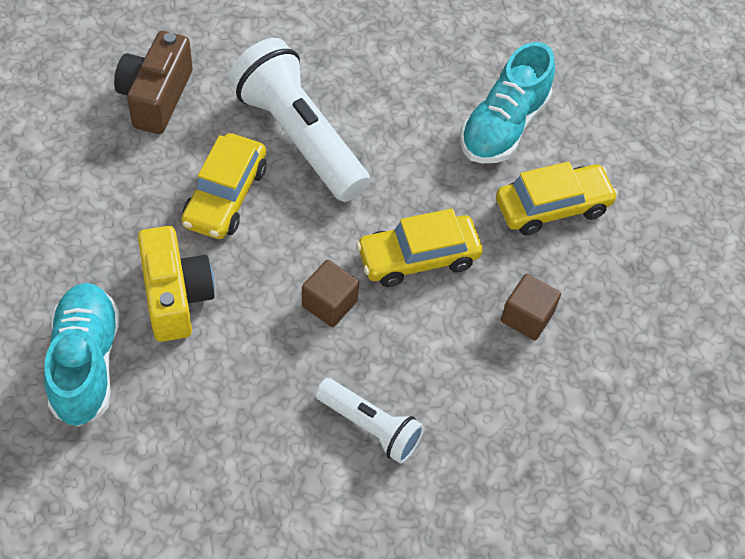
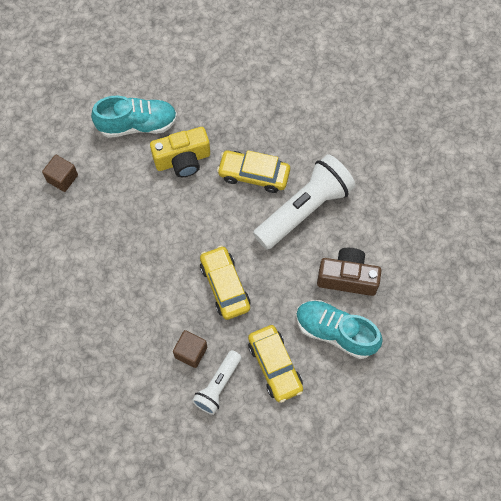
camera: 90 degrees right, 10 degrees up
(156, 97) = (320, 126): brown camera -> brown camera (347, 277)
(329, 304) = (187, 239): brown cube -> brown cube (62, 178)
(370, 426) = (111, 269): white flashlight -> white flashlight (218, 386)

